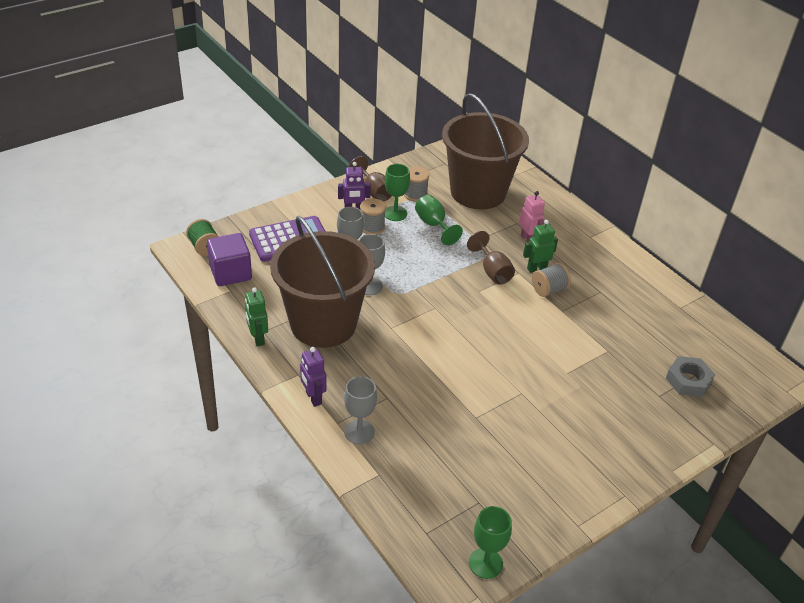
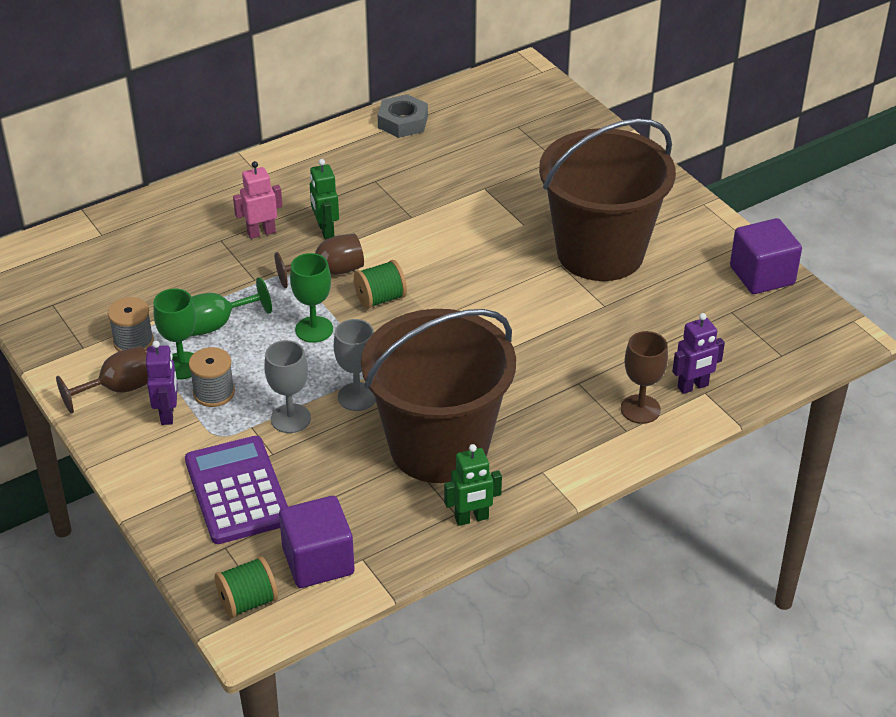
camera: 85 degrees left, 0 degrees up
(313, 398) = (585, 454): purple robot -> purple robot (693, 386)
(359, 432) = (640, 409): grey goblet -> brown goblet
(467, 295) = (380, 299): none -> green spool
(478, 192) = (139, 273): brown bucket -> brown bucket (600, 252)
(485, 563) = (811, 312): green goblet -> green goblet (314, 329)
(530, 530) = (762, 275): none -> purple cube
(549, 289) = (370, 224): grey spool -> none
(688, 380) = (530, 135): grey nut -> grey nut (403, 122)

